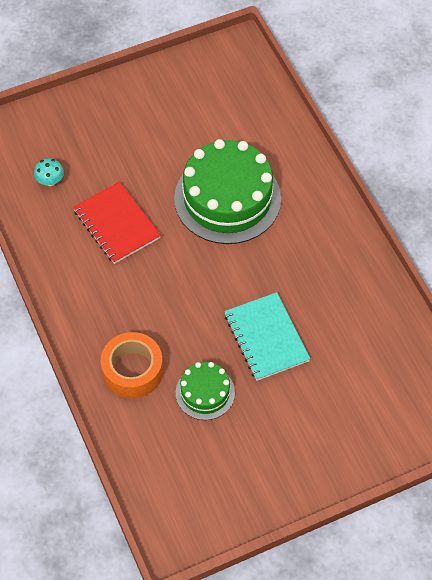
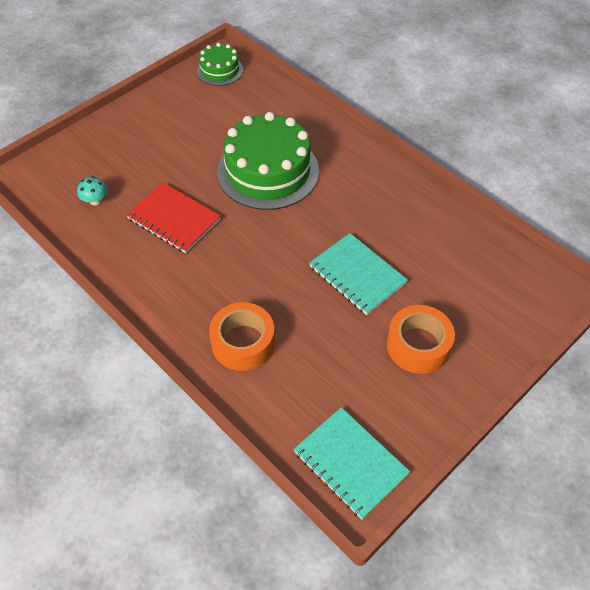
camera: 20 degrees left, 5 degrees down
(181, 511) = (350, 463): none -> turquoise notebook
(205, 392) = (322, 341): green cake -> green cake (220, 70)
(291, 426) = (418, 345): none -> orange tape

